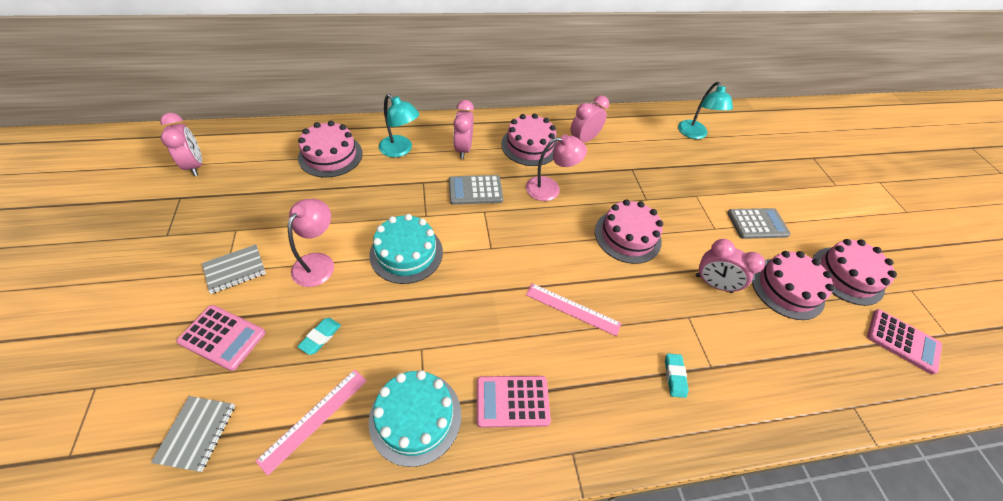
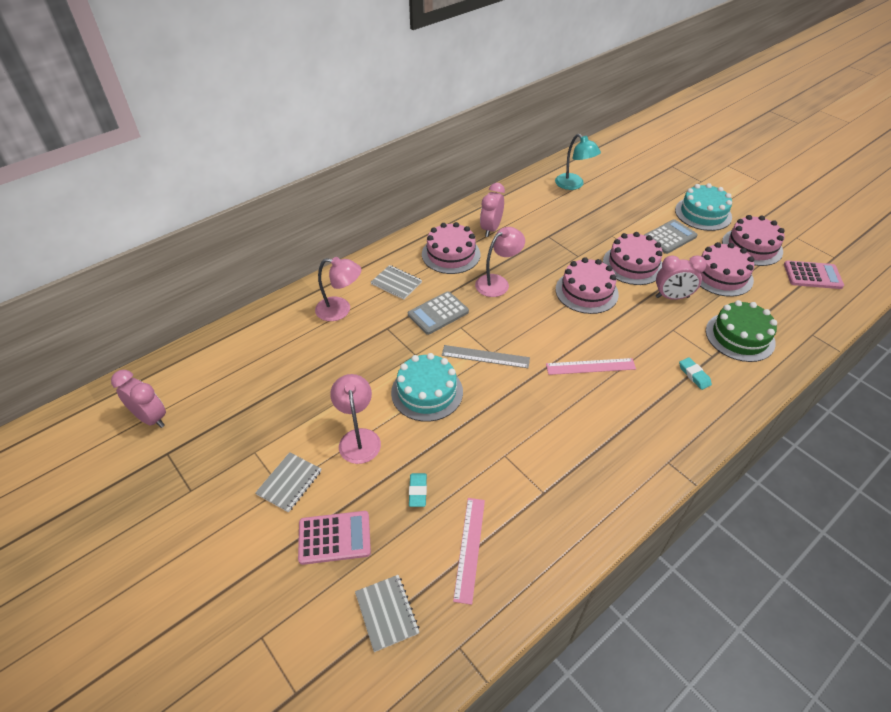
camera: 25 degrees left, 5 degrees down
(330, 155) = (279, 345): pink cake -> pink cake (632, 265)
(400, 150) = (340, 310): turquoise lamp -> pink lamp
(415, 417) = (543, 503): turquoise cake -> turquoise cake (703, 213)
(463, 149) = (396, 283): pink clock -> grey notebook
(482, 248) = (485, 357): none -> grey ruler
(512, 401) = (601, 453): pink calculator -> none
(760, 363) = (740, 336): none -> green cake

